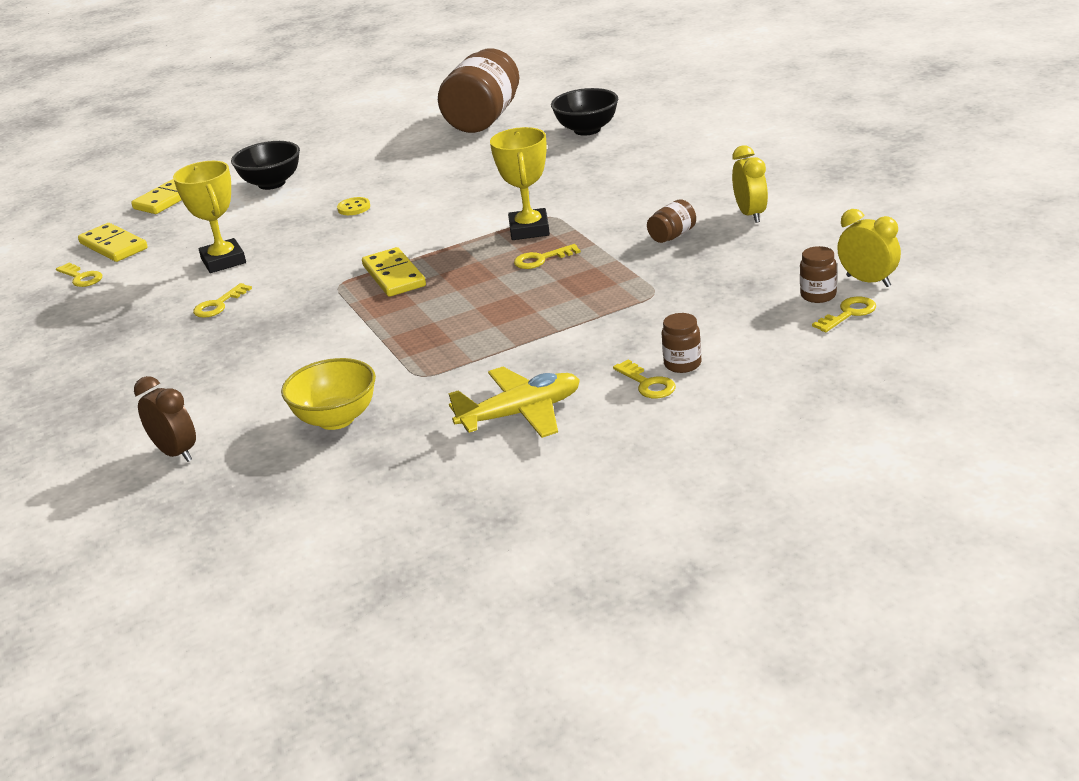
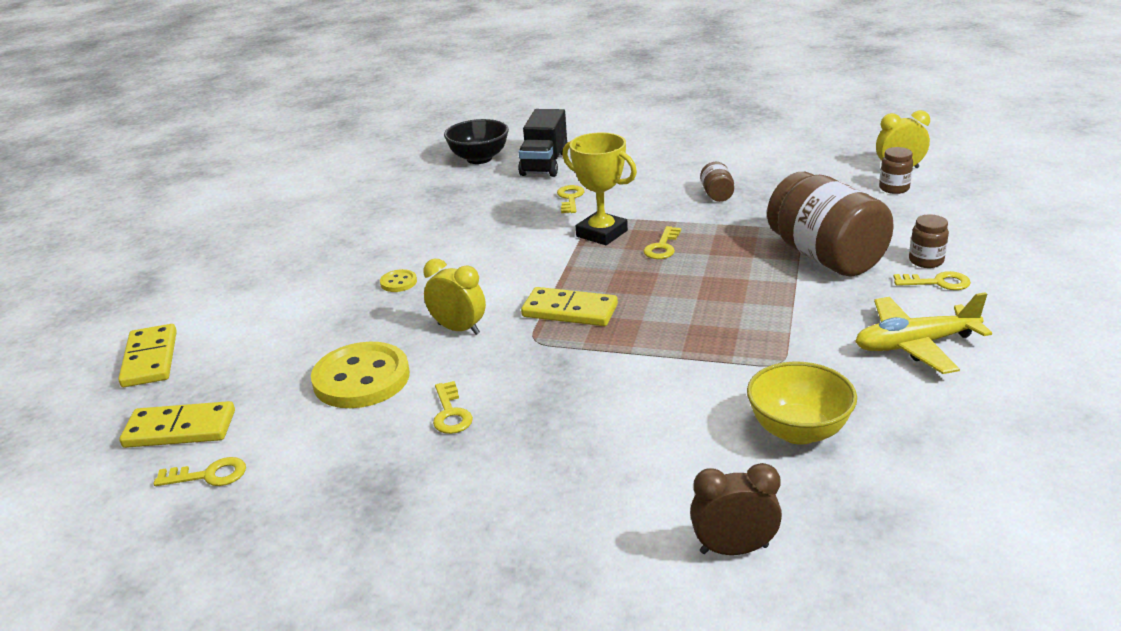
camera: 50 degrees left, 0 degrees up
(223, 261) = (361, 379): yellow trophy -> yellow button
(272, 183) = (255, 300): black bowl -> none
(484, 119) = (365, 181): brown jar -> brown jar (825, 257)
(521, 414) = (915, 345): yellow plane -> yellow plane turned 120 degrees counterclockwise
(618, 153) = (544, 164): none -> black truck
(750, 214) = (735, 164): yellow clock -> yellow clock (458, 329)
(848, 313) = (935, 190): yellow key -> yellow key (570, 198)

